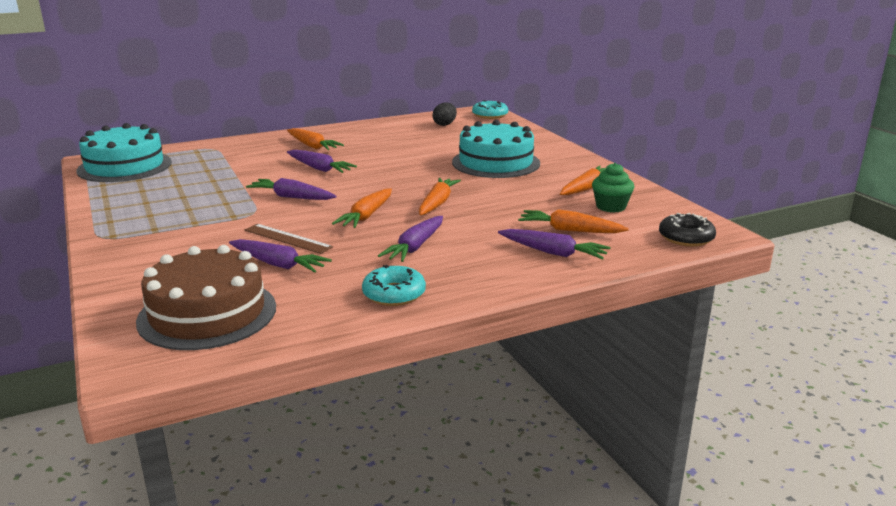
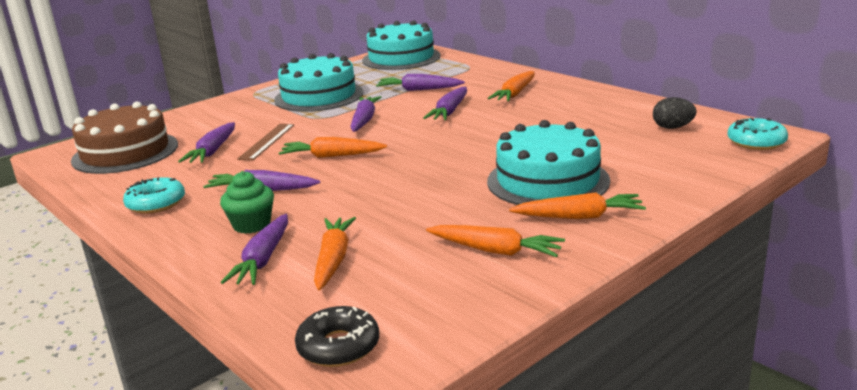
camera: 75 degrees right, 0 degrees up
(182, 208) = (319, 96): none -> turquoise cake
(242, 171) = (419, 90): none -> purple carrot
(437, 203) = (383, 177): orange carrot -> orange carrot (579, 217)
(611, 207) = (431, 276): green cupcake -> green cupcake (251, 225)

